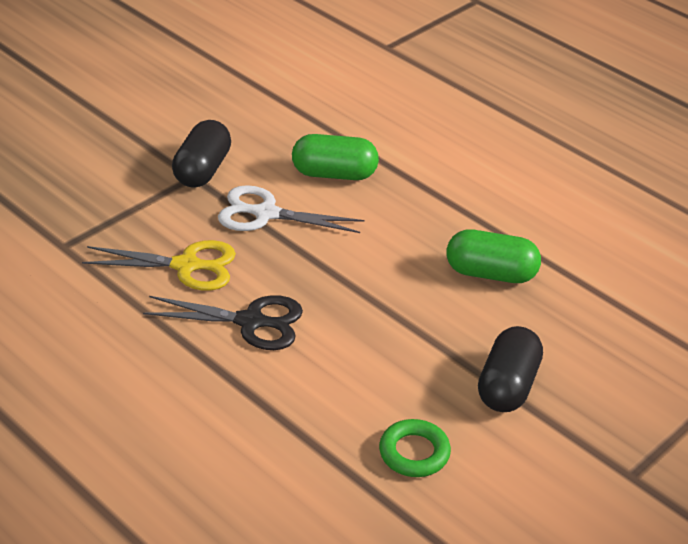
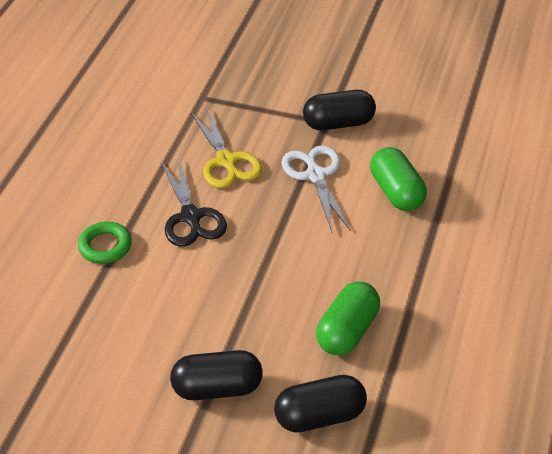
camera: 65 degrees right, 5 degrees up
(414, 453) = (111, 357): green ring -> green ring (105, 246)
(491, 273) = (347, 331): green capsule -> green capsule turned 45 degrees clockwise
(583, 330) = (320, 416): none -> black capsule

